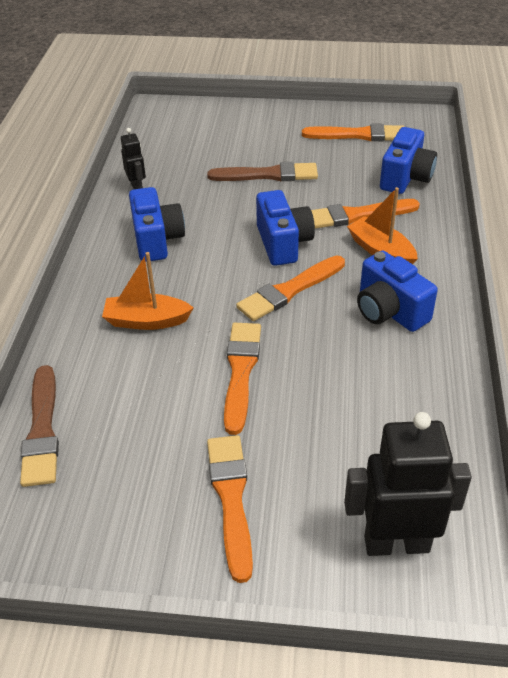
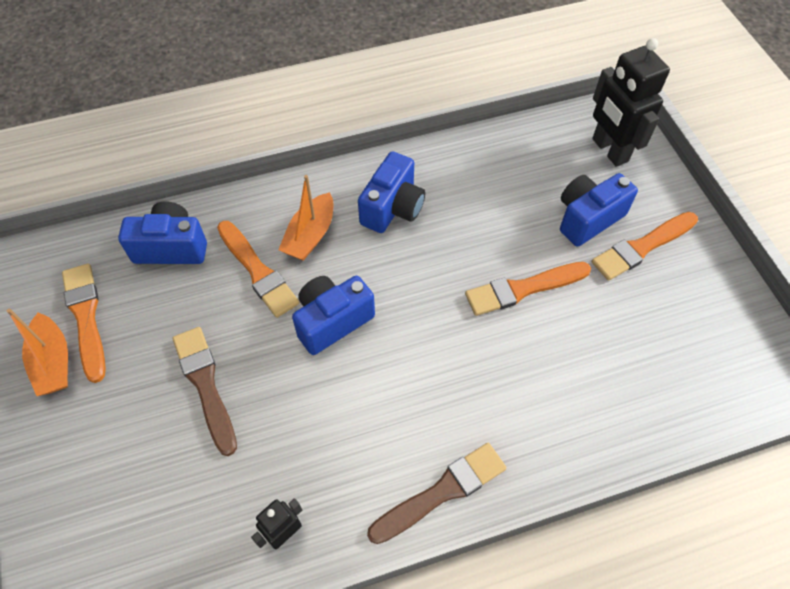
camera: 115 degrees left, 15 degrees up
(42, 430) = (679, 412): brown brush -> brown brush (442, 492)
(146, 321) = (507, 395): orange boat -> orange boat (53, 362)
(157, 240) = (380, 451): blue camera -> blue camera (587, 218)
(289, 290) = (402, 290): orange brush -> none

